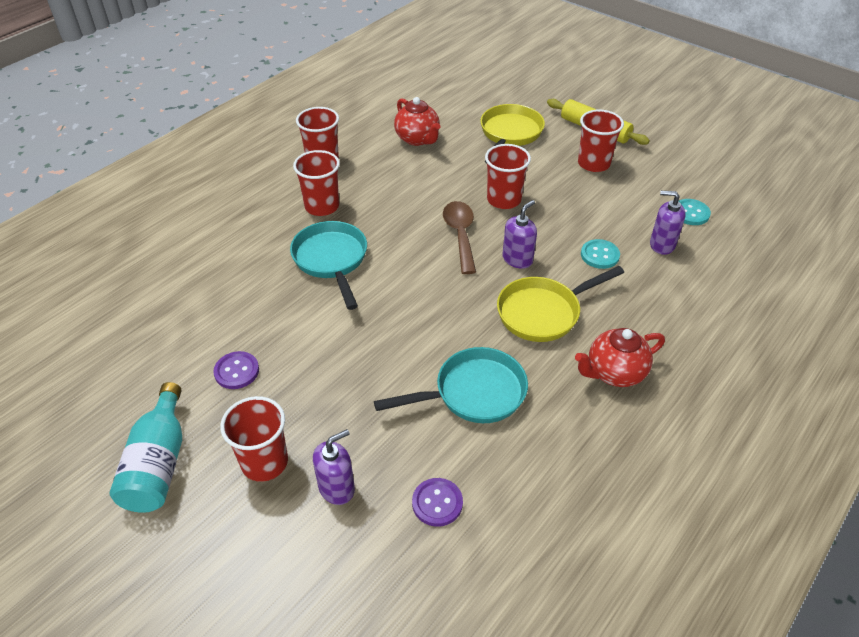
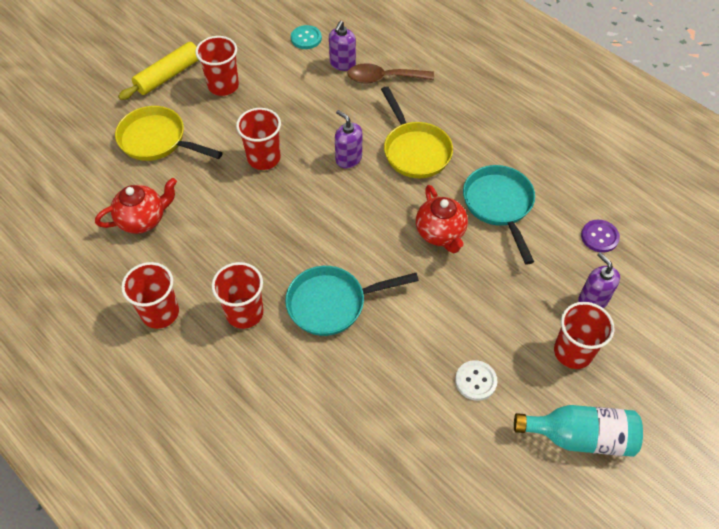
camera: 85 degrees left, 10 degrees up
(236, 371) = (475, 381): purple button -> white button
(460, 235) = (309, 196): brown spoon -> brown spoon (383, 78)
(599, 255) = (350, 104): turquoise button -> none
(614, 373) = (479, 119): red teapot -> red teapot (440, 233)

